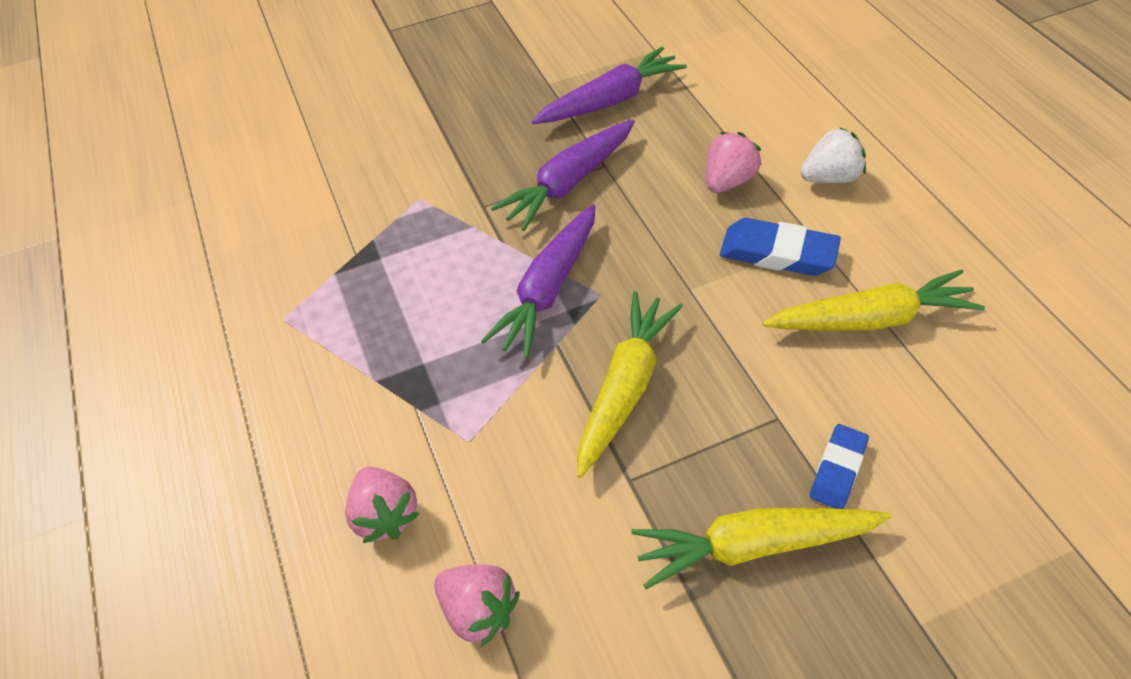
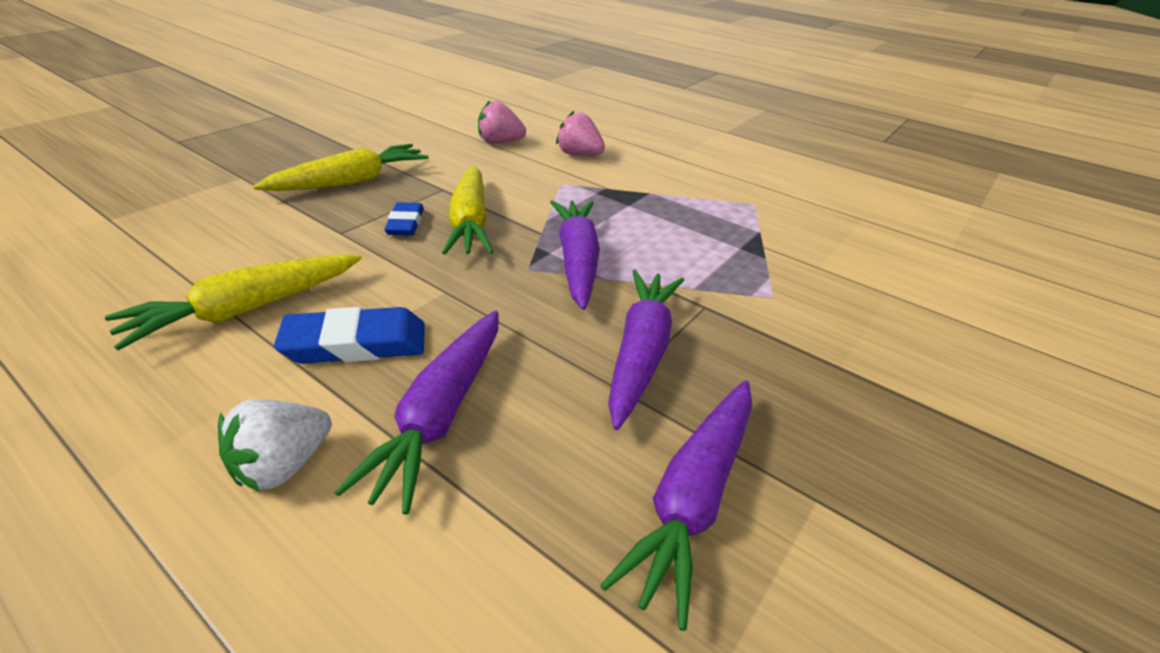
camera: 145 degrees right, 15 degrees down
(728, 181) = (441, 414): pink strawberry -> purple carrot
(837, 469) = (291, 218): blue eraser -> blue eraser (405, 223)

